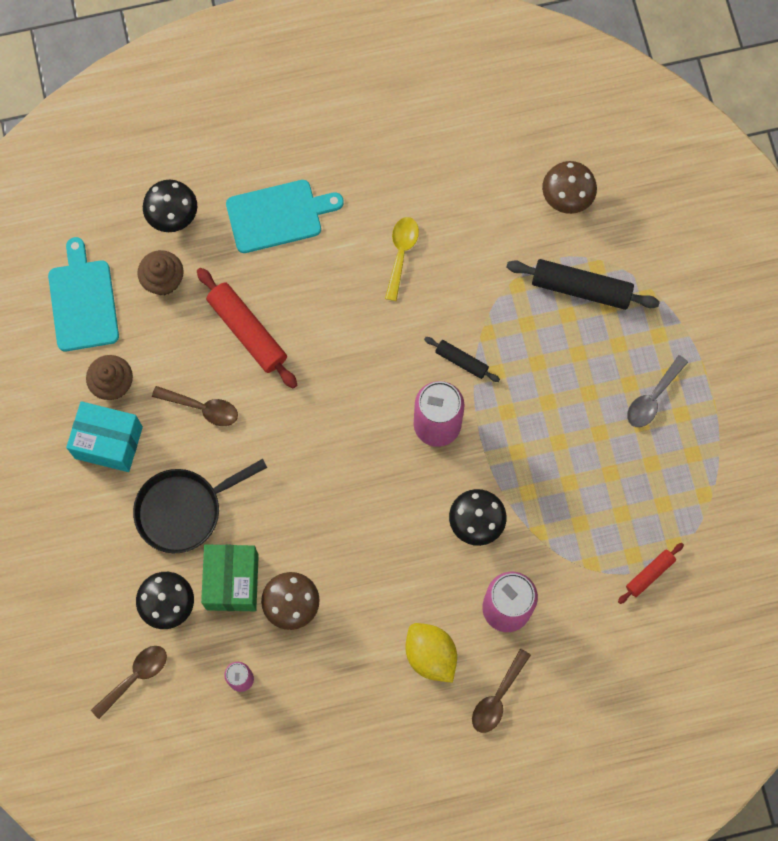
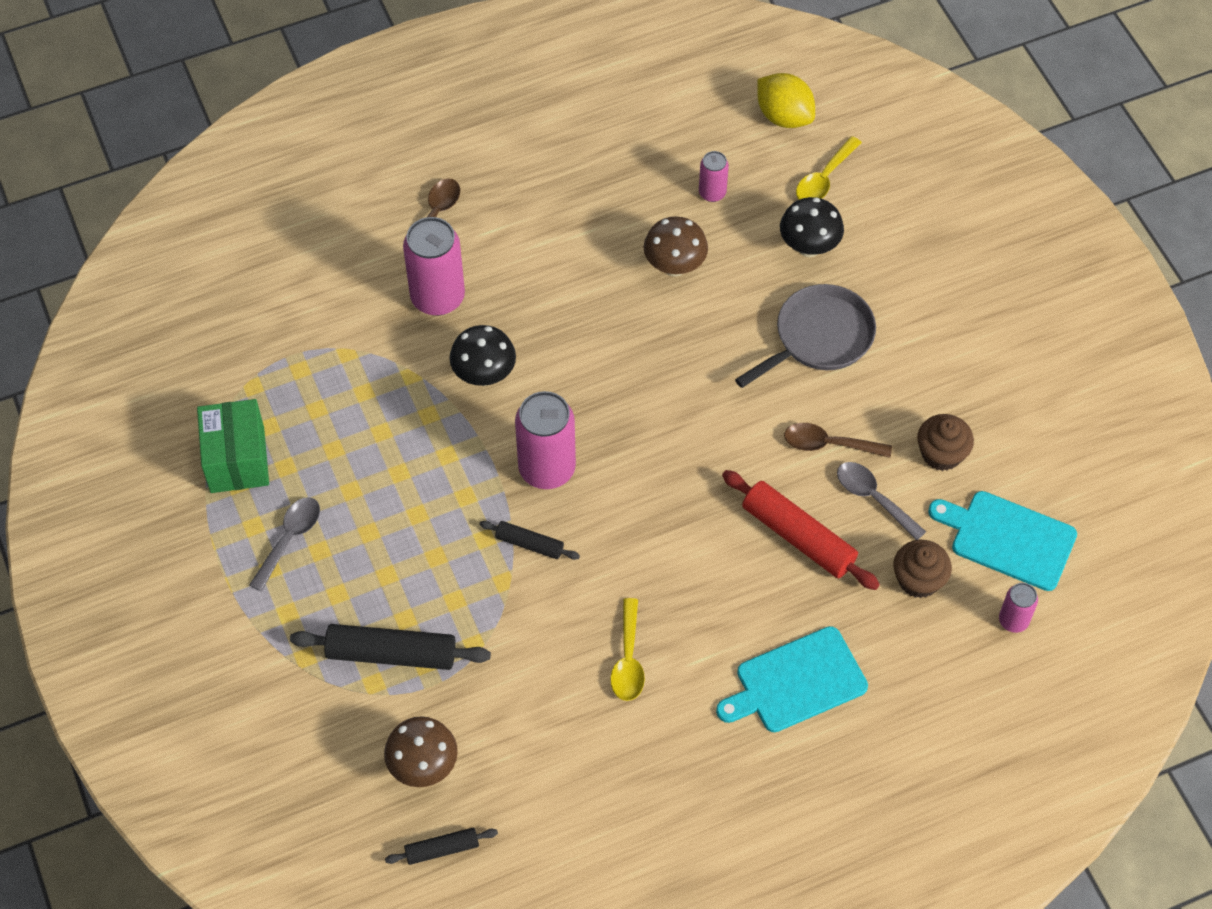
camera: 170 degrees right, 15 degrees down
(83, 301) = (1008, 539): turquoise cutting board -> turquoise cutting board turned 135 degrees clockwise
(101, 235) = (1013, 620): none -> pink can
(108, 442) = (926, 392): turquoise box -> none
(135, 677) = (824, 178): brown spoon -> yellow spoon
(173, 217) = (930, 658): black mushroom -> none
(179, 354) = (873, 498): none -> grey spoon
(184, 510) = (818, 338): black pan -> grey pan
(232, 582) = (745, 278): green box -> green box (237, 460)
(430, 655) = (514, 243): yellow lemon -> yellow lemon (784, 116)
(560, 137) = (442, 849): none -> black rolling pin
(649, 574) = (279, 354): red rolling pin -> none

